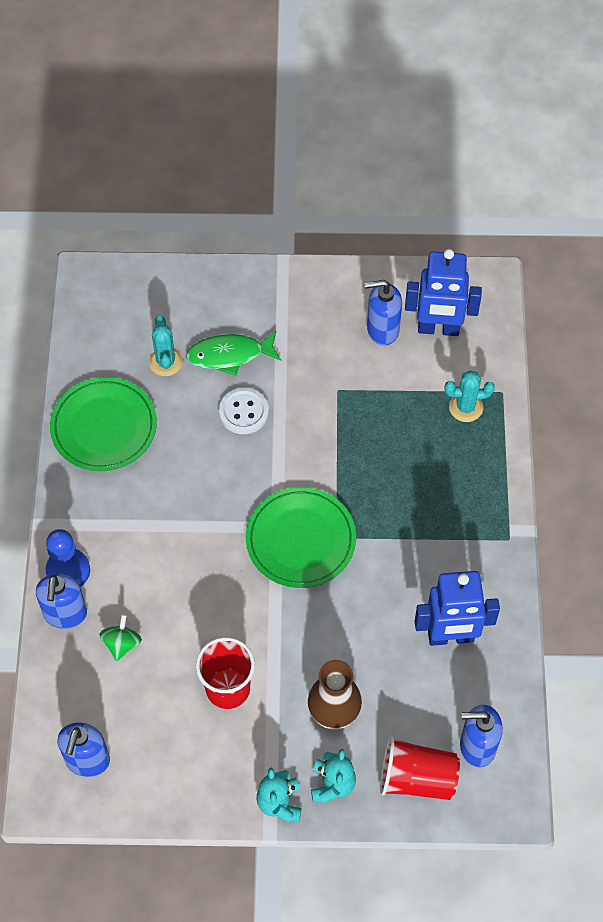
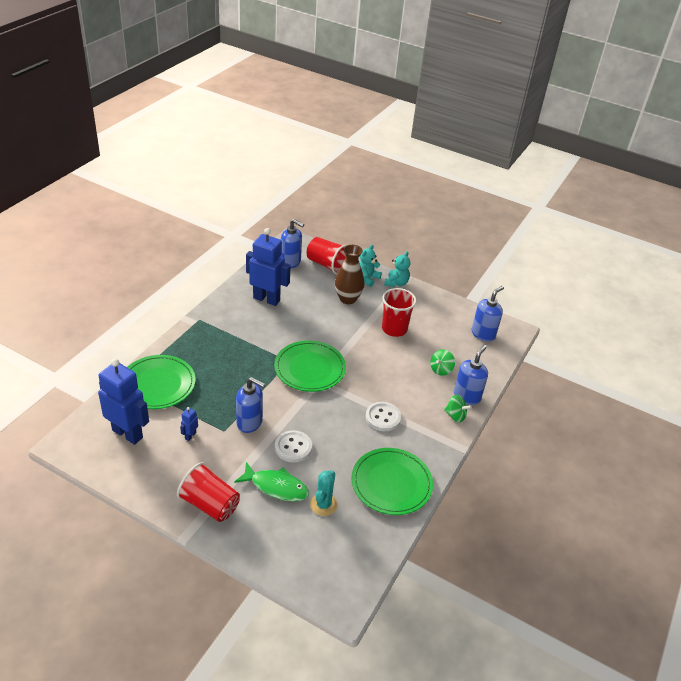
camera: 155 degrees left, 20 degrees down
(68, 570) = (455, 416): blue pawn -> green spinning top
(161, 514) = (383, 417): none -> white button
(284, 300) = (210, 504): none -> red cup
(369, 363) = (190, 435): none -> blue robot
(382, 329) = (163, 451): blue soap dispenser -> blue soap dispenser (250, 423)
(466, 407) = (158, 384): turquoise cactus -> green plate

